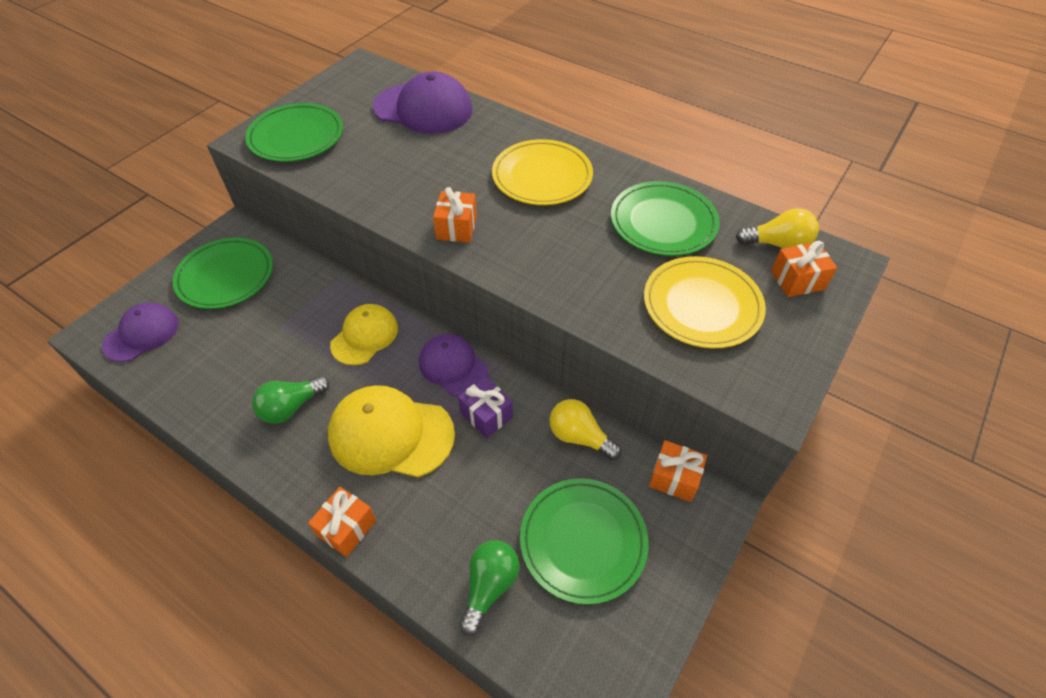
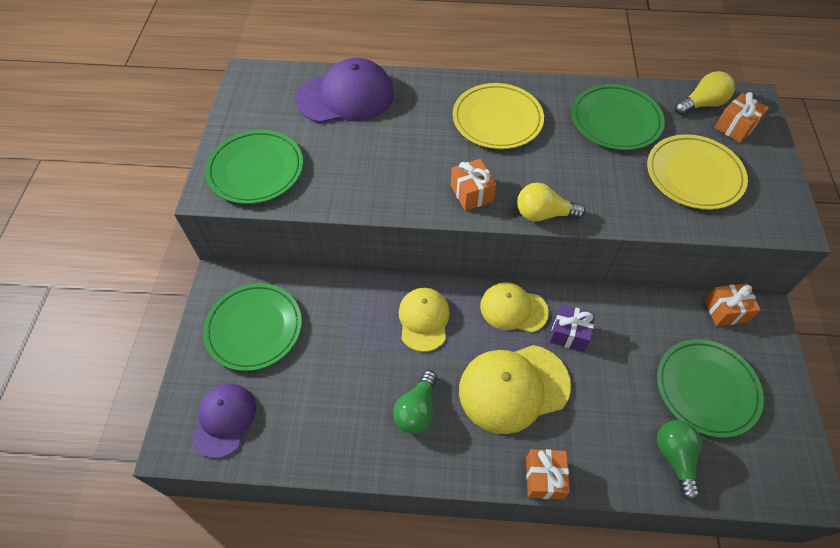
camera: 30 degrees left, 5 degrees up
(453, 366) = (513, 309): purple cap -> yellow cap
(579, 437) = (644, 315): yellow light bulb -> yellow light bulb (543, 214)

